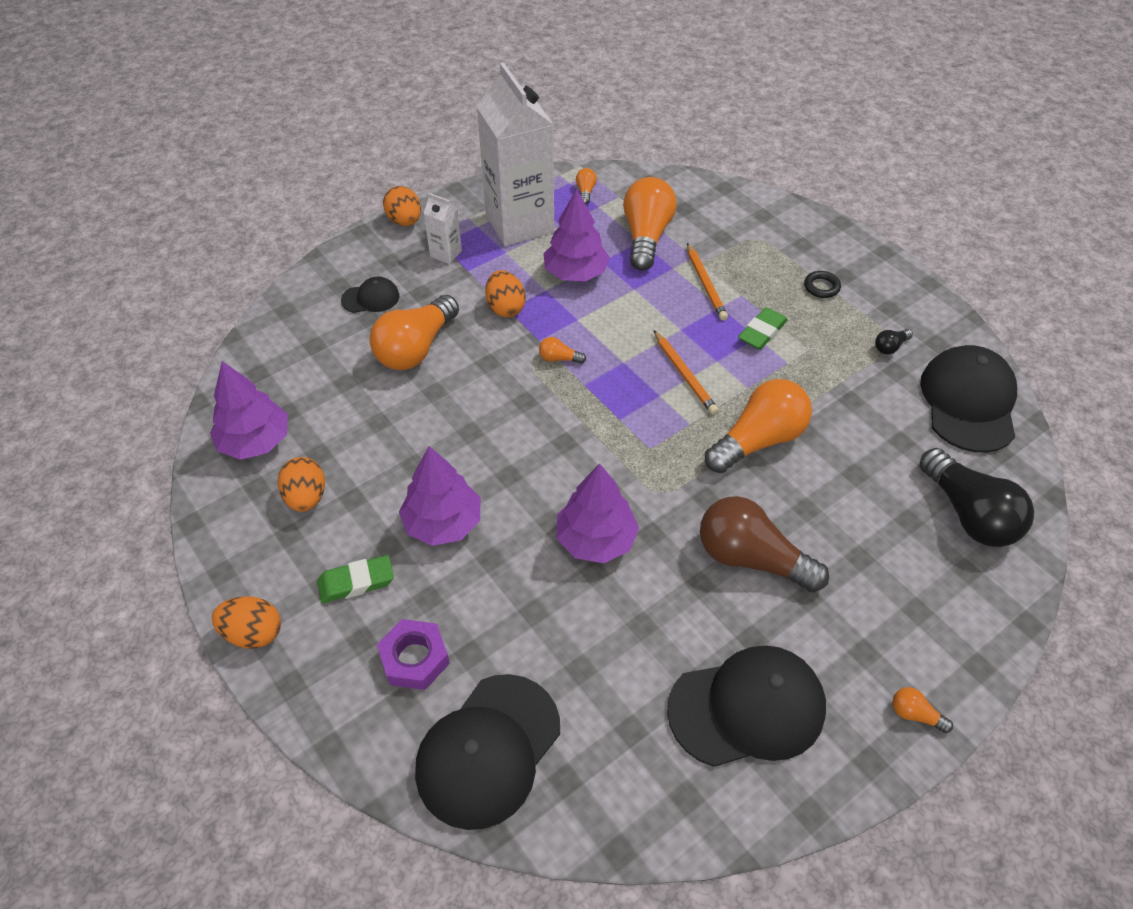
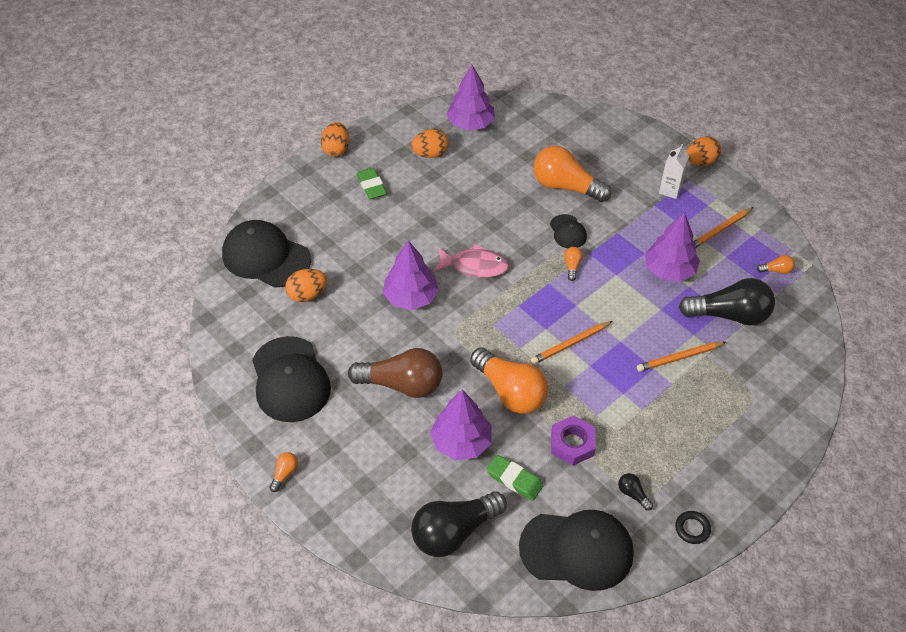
camera: 85 degrees right, 0 degrees up
(371, 298) = (610, 156): black cap -> black cap (568, 232)
(414, 658) = (322, 218): purple nut -> purple nut (572, 444)
(443, 523) = (417, 219): purple tree -> purple tree (461, 442)
(505, 308) = (619, 231): orange egg -> orange egg (307, 295)
(519, 223) = (719, 230): white carton -> orange pencil
(546, 460) = (474, 266): none -> pink fish
(646, 236) = (729, 315): orange light bulb -> black light bulb
(751, 558) = (402, 384): brown light bulb -> brown light bulb turned 75 degrees clockwise
(762, 332) = (630, 397): green eraser -> green eraser (514, 479)
(821, 287) = (699, 445): black ring -> black ring (692, 529)

